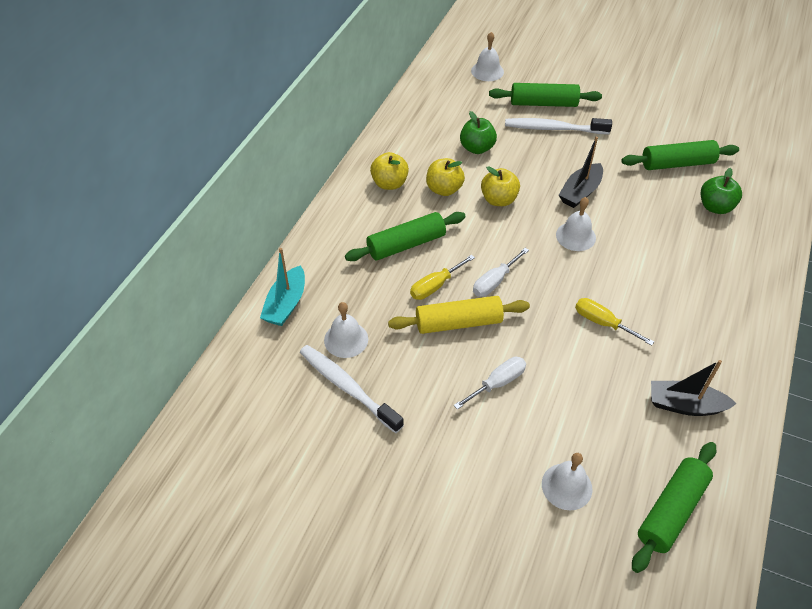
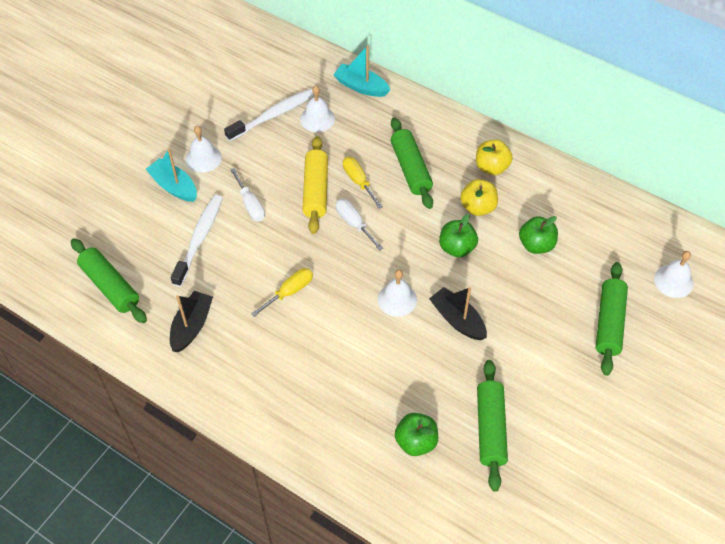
camera: 100 degrees right, 5 degrees up
(493, 476) = (174, 186): none -> turquoise boat
(498, 200) = (457, 248): yellow apple -> green apple
(553, 128) = (563, 321): white toothbrush -> white toothbrush (199, 239)
(566, 486) = (151, 227): white bell -> white bell (203, 158)

